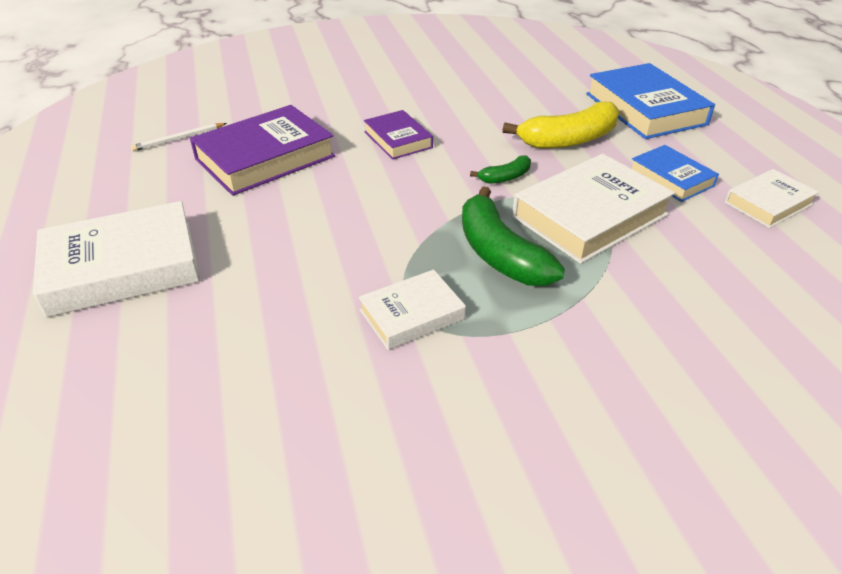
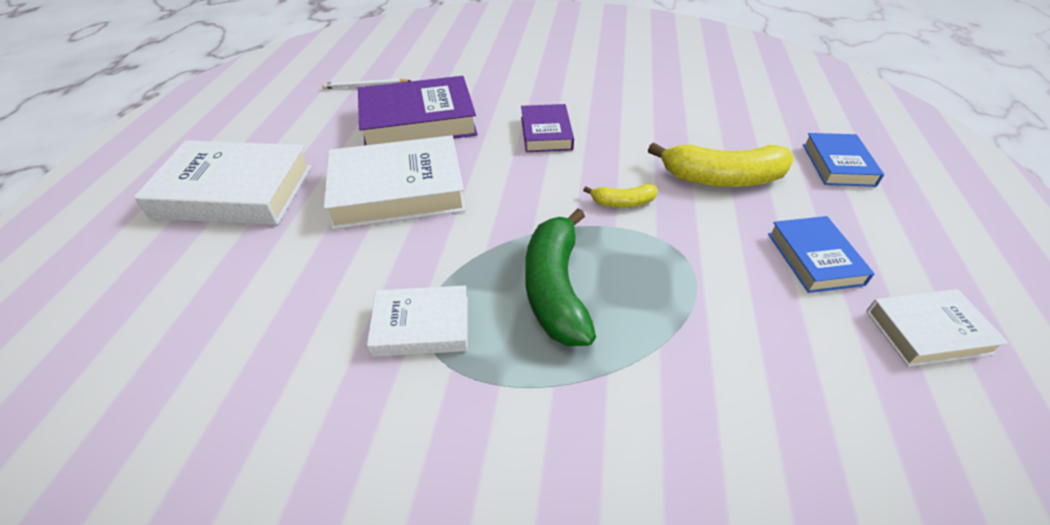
camera: 25 degrees right, 5 degrees up
(505, 177) = (622, 202): green banana -> yellow banana
(589, 216) = (684, 275): white book -> white book (398, 190)
(645, 109) = (837, 164): blue book -> blue book, size x0.57

